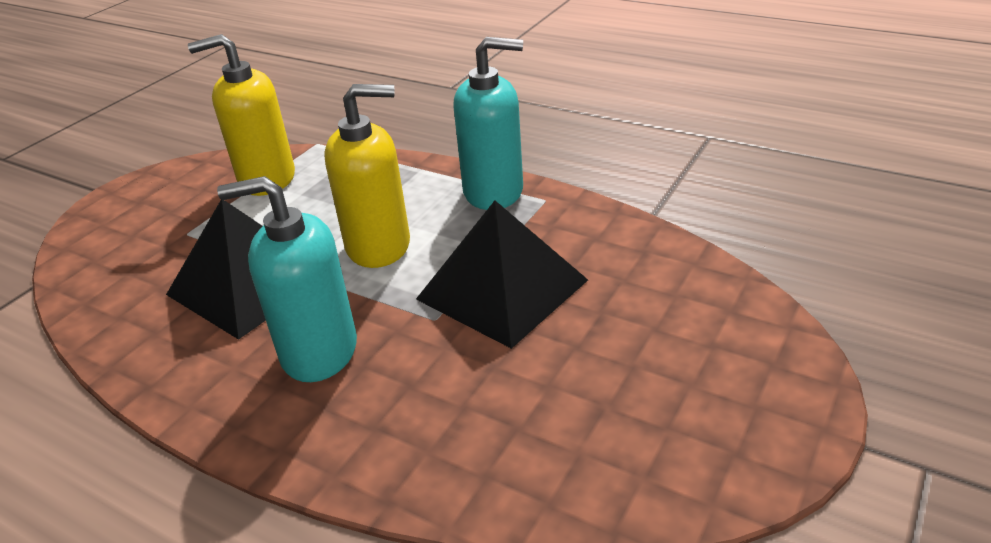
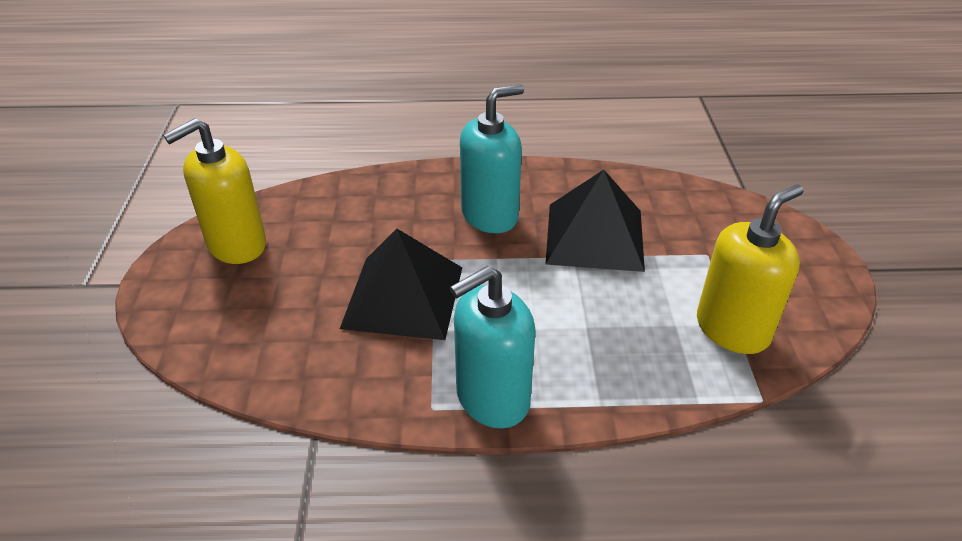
camera: 145 degrees right, 5 degrees up
(379, 246) = (537, 298): yellow soap dispenser -> yellow soap dispenser (236, 245)

